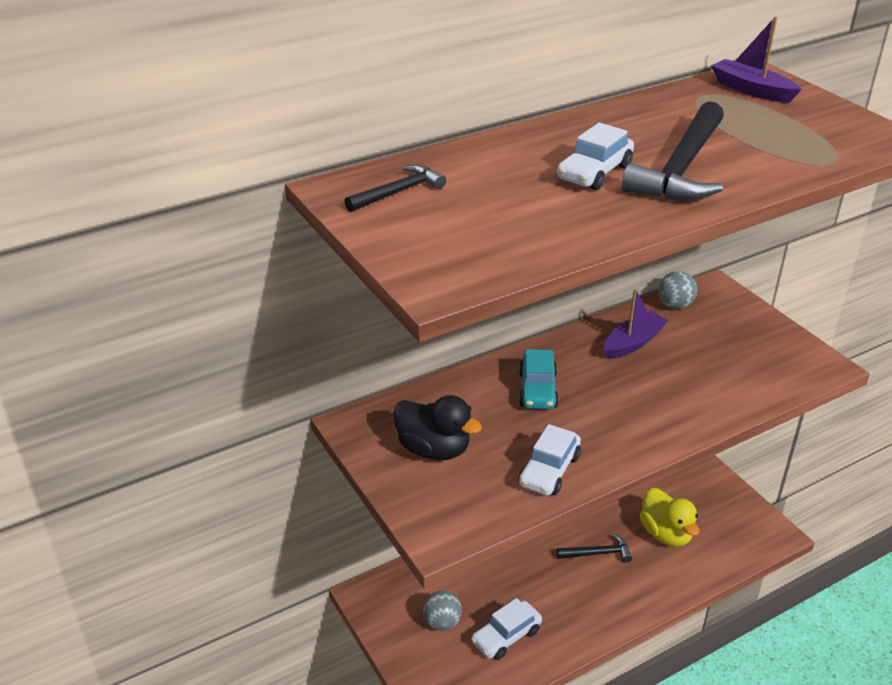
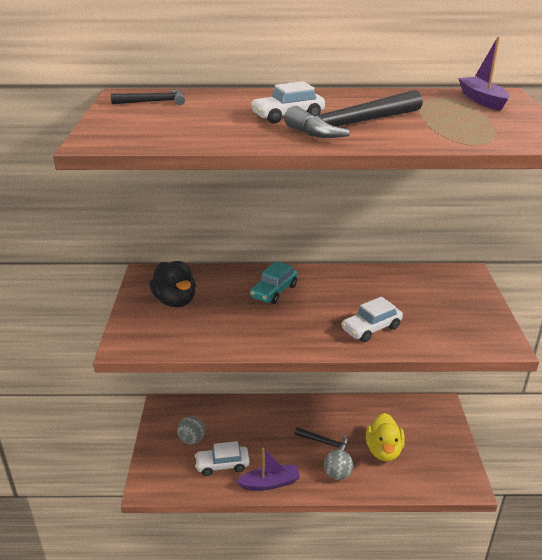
camera: 30 degrees right, 5 degrees down
(549, 470) = (230, 336): white car -> white car (371, 328)
(633, 343) = (369, 286): purple boat -> purple boat (270, 483)
(675, 305) = (424, 274): grey ball -> grey ball (337, 474)

